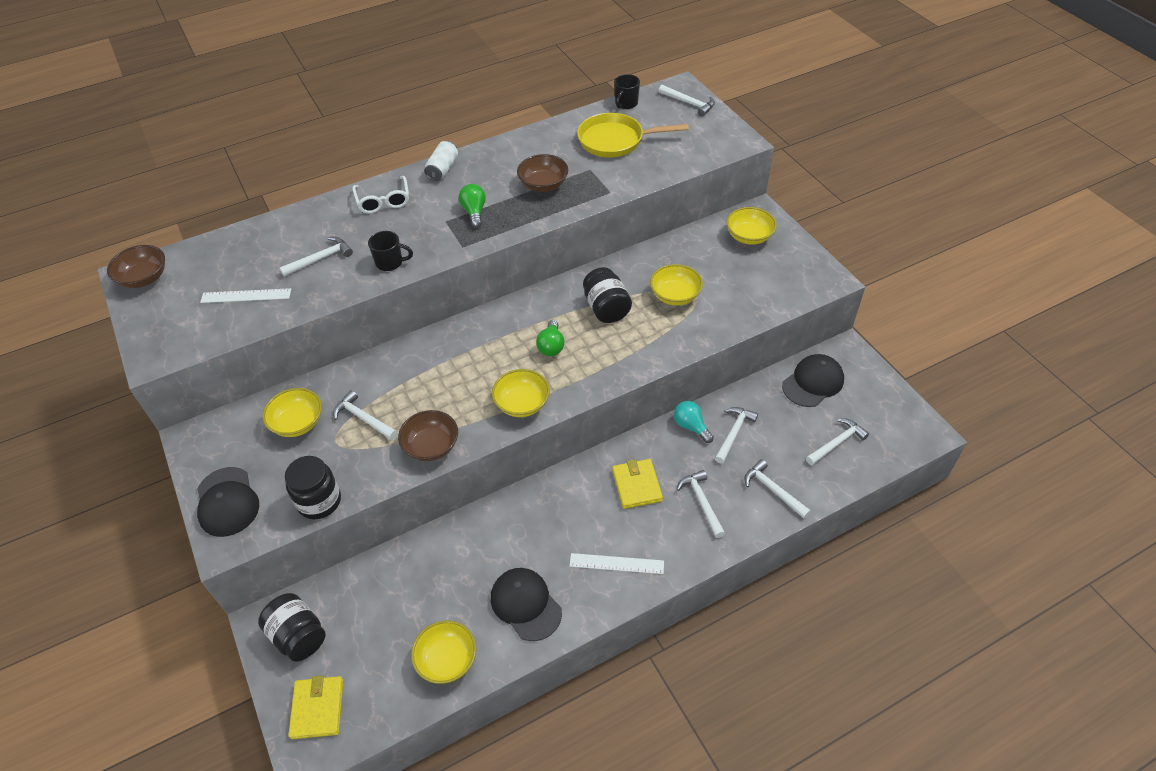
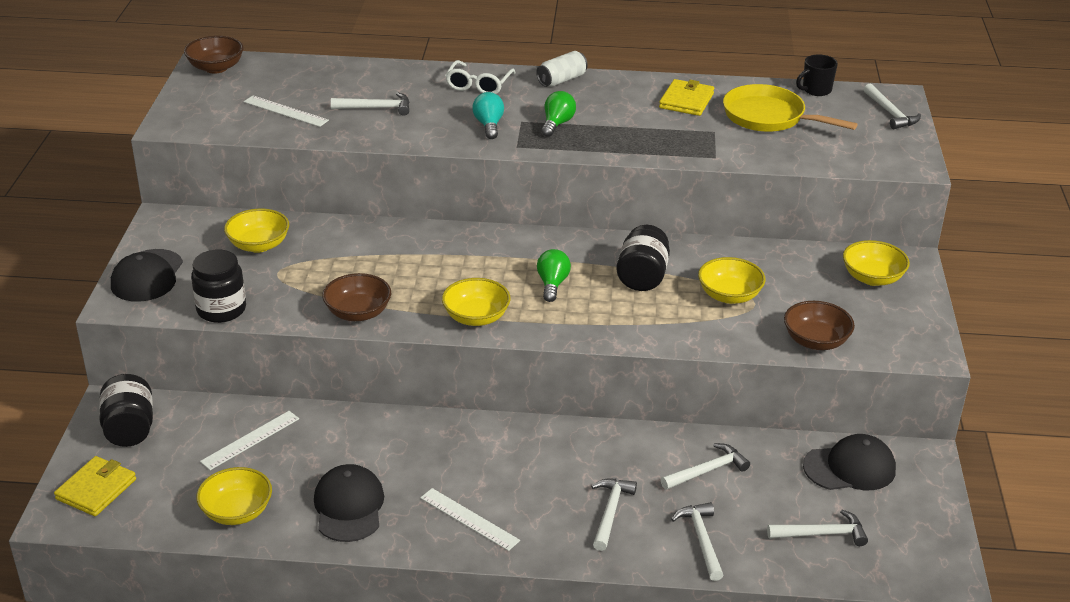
camera: 30 degrees right, 15 degrees down
(363, 418) = (318, 265): white hammer -> none
(390, 262) = (436, 134): black mug -> none
(404, 589) = (250, 440): none -> white ruler
(543, 185) = (650, 127): brown bowl -> brown bowl (815, 341)
(551, 346) = (552, 284): green light bulb -> green light bulb turned 150 degrees clockwise
(636, 485) = (554, 466): yellow wallet -> yellow wallet (686, 101)
(691, 426) = (664, 443): turquoise light bulb -> turquoise light bulb (489, 125)

